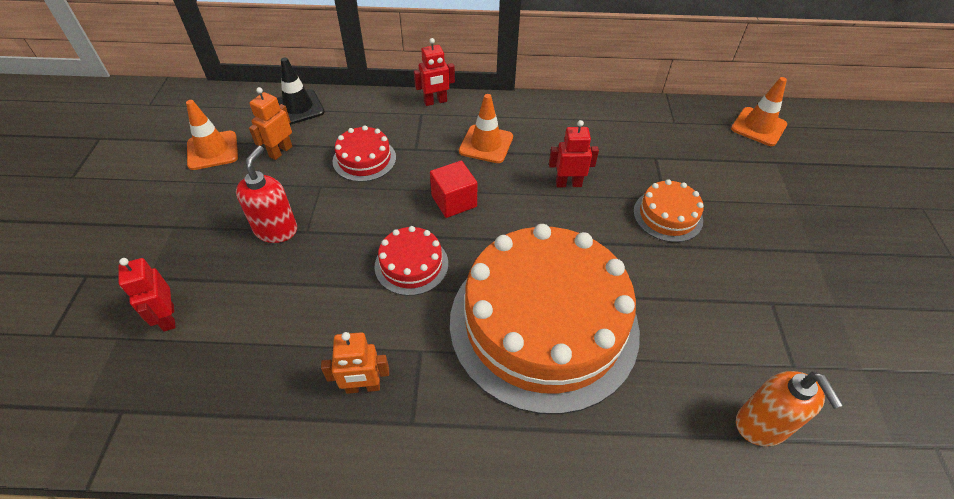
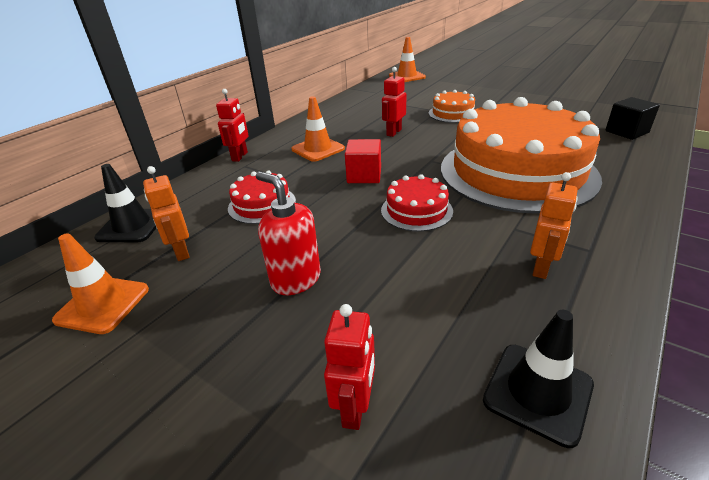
camera: 55 degrees left, 15 degrees down
(168, 318) = (355, 408): red robot -> red robot turned 90 degrees counterclockwise
(210, 415) = (537, 392): none -> black traffic cone
(761, 425) = (626, 132): orange soap dispenser -> black cube

